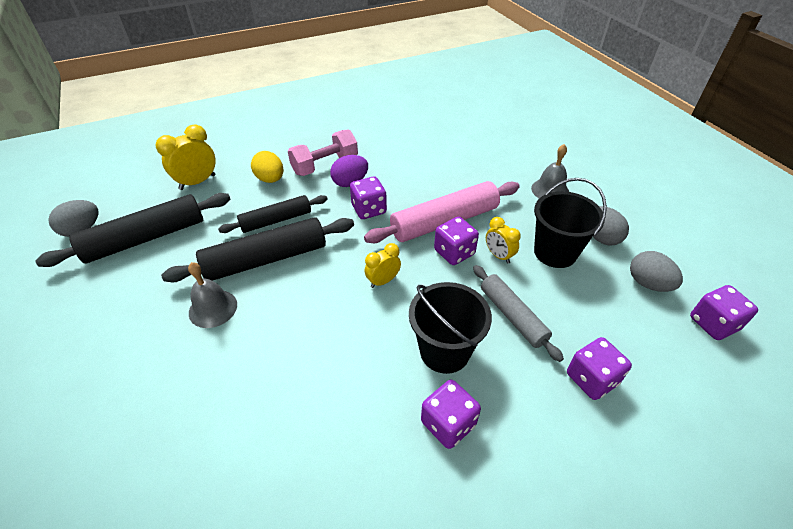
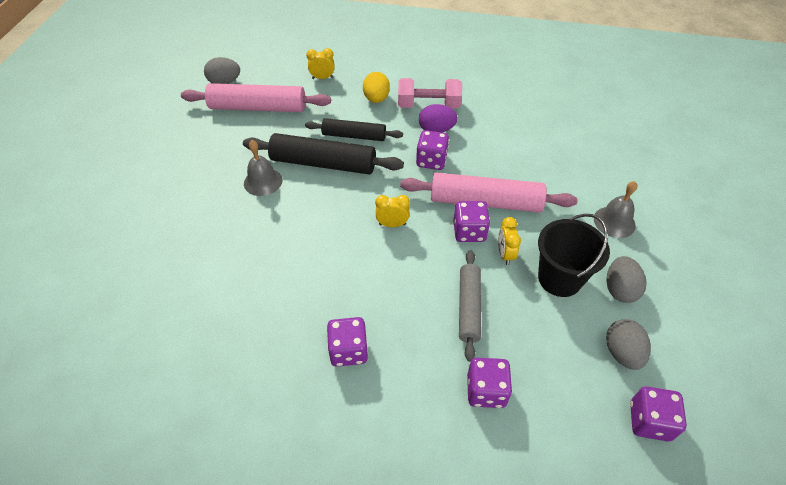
camera: 35 degrees right, 5 degrees up
(146, 238) = (258, 108): black rolling pin -> pink rolling pin
(197, 182) = (322, 78): yellow clock -> yellow clock, size x0.63
(444, 351) = (391, 301): black bucket -> none

